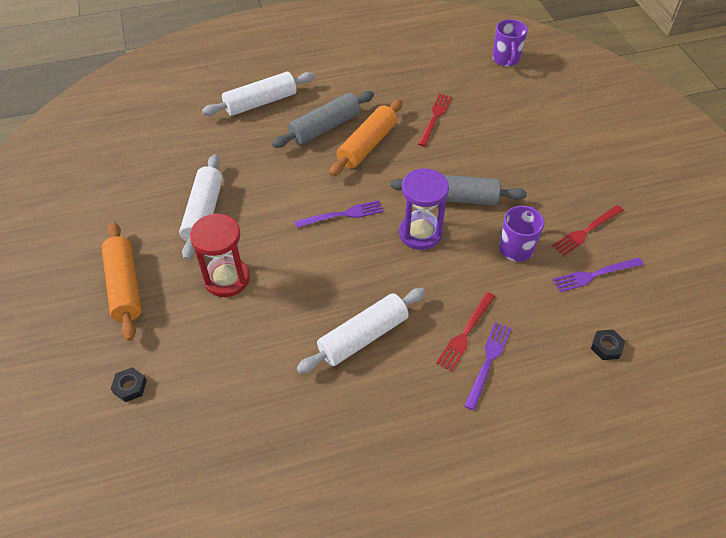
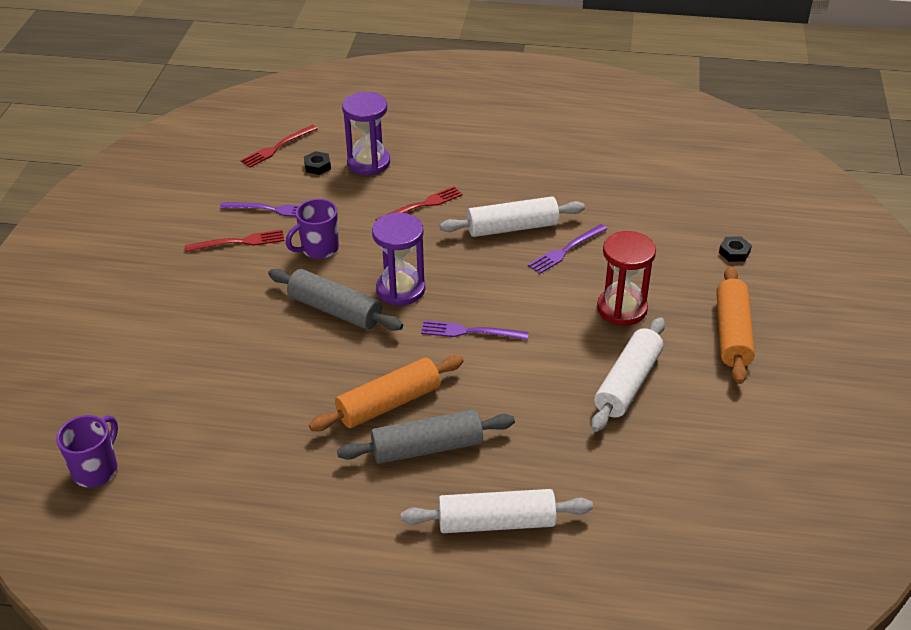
camera: 155 degrees left, 10 degrees down
(435, 118) = (276, 412): red fork -> red fork (277, 147)
(488, 361) = (419, 184): purple fork -> purple fork (565, 250)
(561, 373) = (368, 162): none -> purple hourglass

